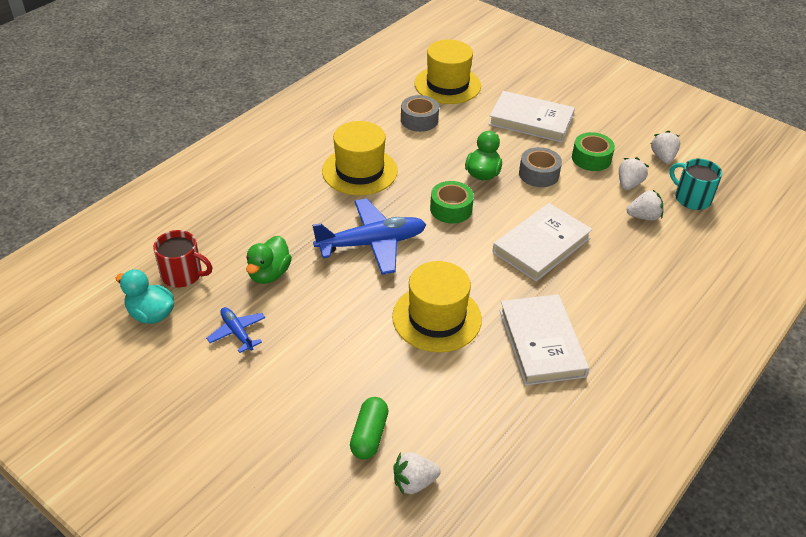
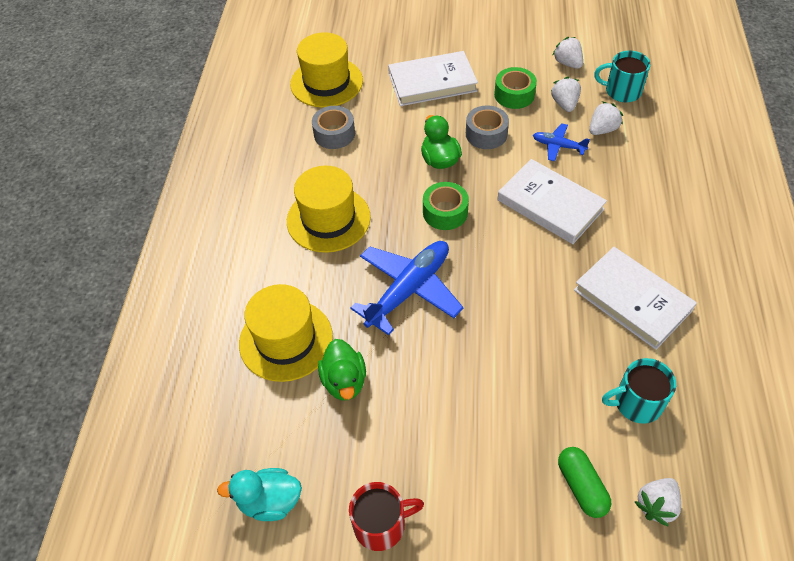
camera: 30 degrees left, 10 degrees up
(183, 274) = (261, 436): red mug -> red mug (381, 525)
(237, 332) = (372, 464): blue plane -> blue plane (558, 146)
(436, 318) = (531, 331): yellow hat -> yellow hat (286, 340)
(470, 410) = (636, 403): none -> turquoise mug
(541, 245) = (550, 204): white book -> white book turned 60 degrees counterclockwise

